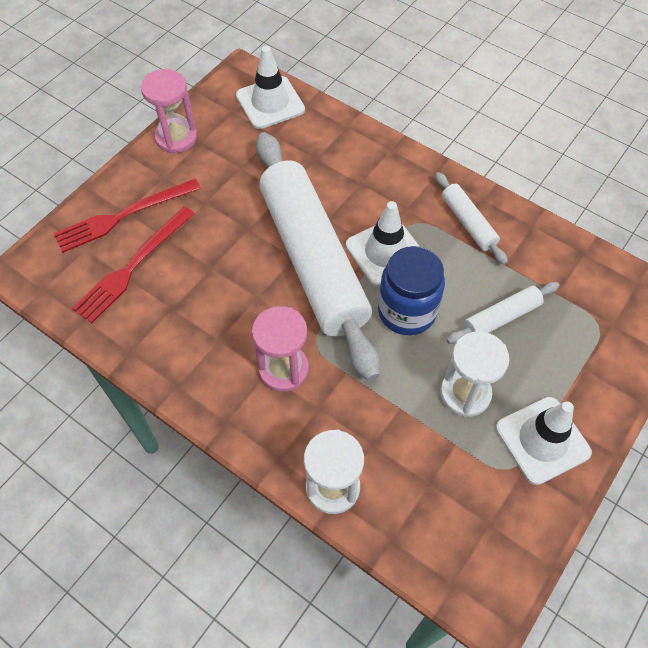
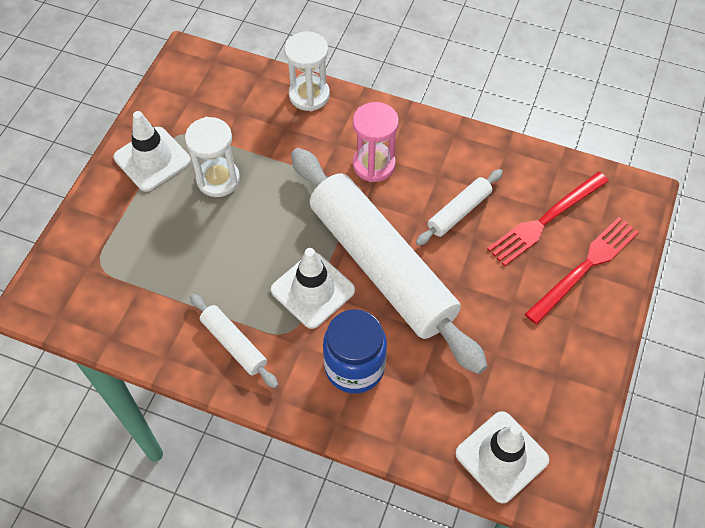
camera: 165 degrees right, 0 degrees up
(133, 266) = (546, 220): red fork -> red fork turned 150 degrees counterclockwise
(176, 138) = (585, 375): pink hourglass -> none
(407, 311) = (280, 236): blue jar -> blue jar (354, 367)
(501, 317) = (192, 251): white rolling pin -> white rolling pin (459, 212)

